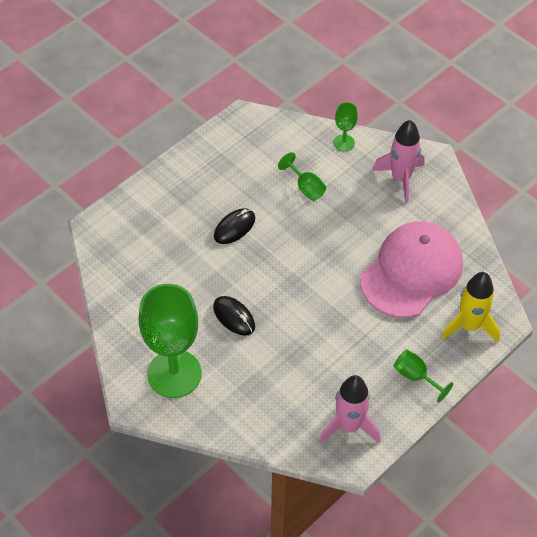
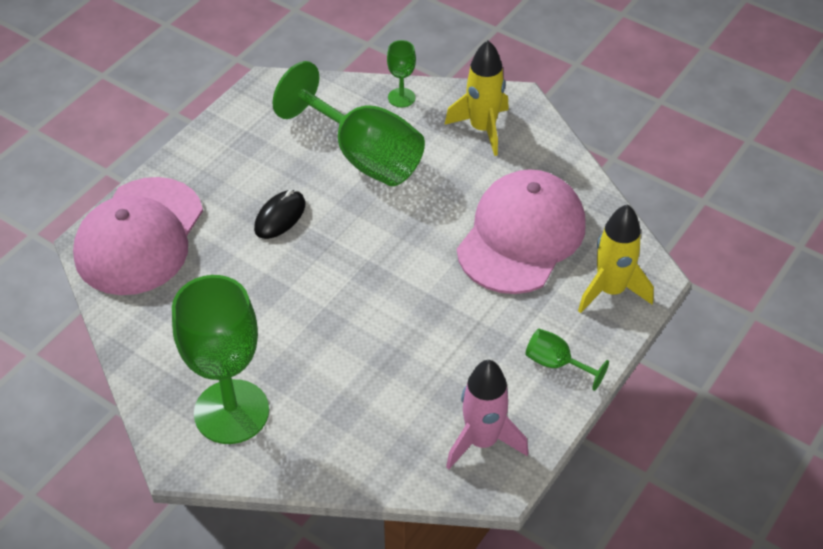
camera: 10 degrees left, 5 degrees down
(129, 227) = (139, 236): none -> pink cap
(234, 317) = (300, 326): black mouse -> none
(306, 187) = (363, 156): green goblet -> green goblet, size x2.23
(400, 178) = (482, 129): pink rocket -> yellow rocket

